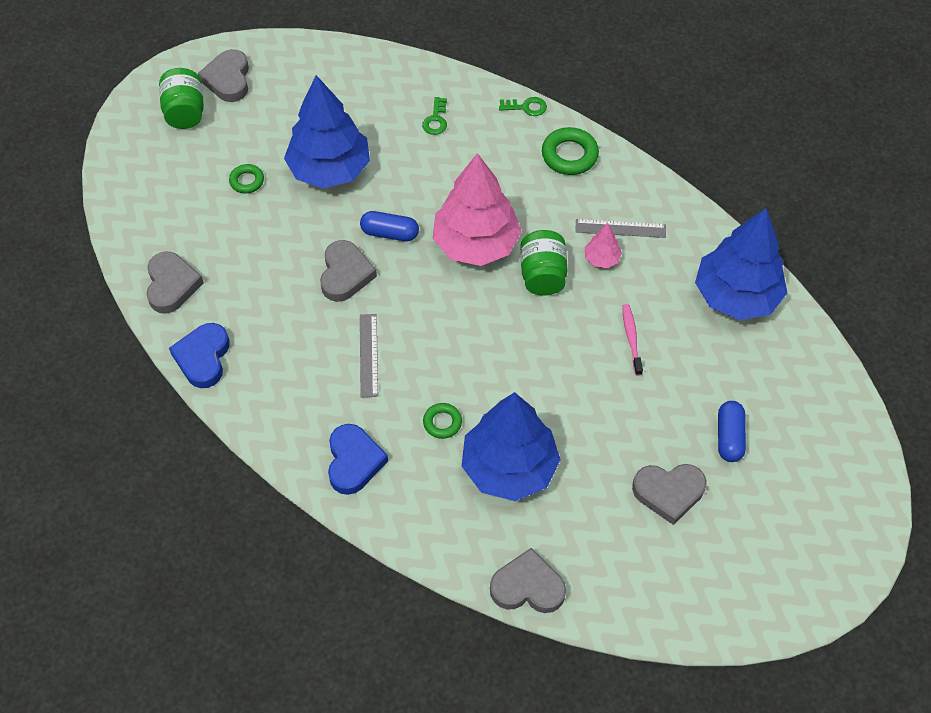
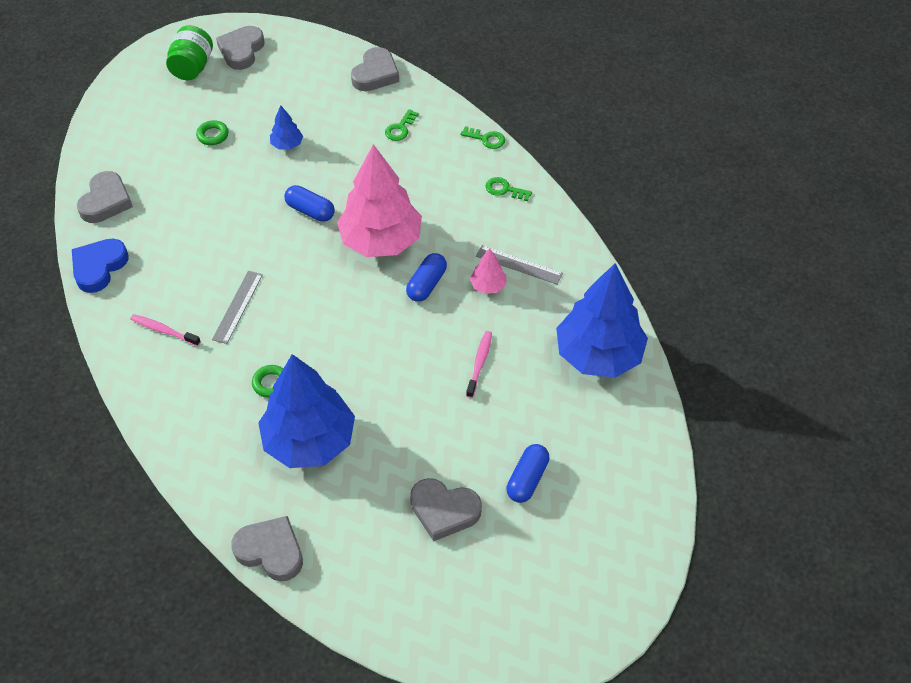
camera: 20 degrees right, 5 degrees down
(307, 403) = (164, 330): none -> pink toothbrush
(330, 169) = (287, 145): blue tree -> blue tree, size x0.43
(345, 274) = (254, 234): grey heart -> grey heart (375, 74)
(354, 461) = (177, 392): blue heart -> none
(542, 275) = (426, 284): green jar -> blue capsule
(569, 155) = (504, 189): green ring -> green key

